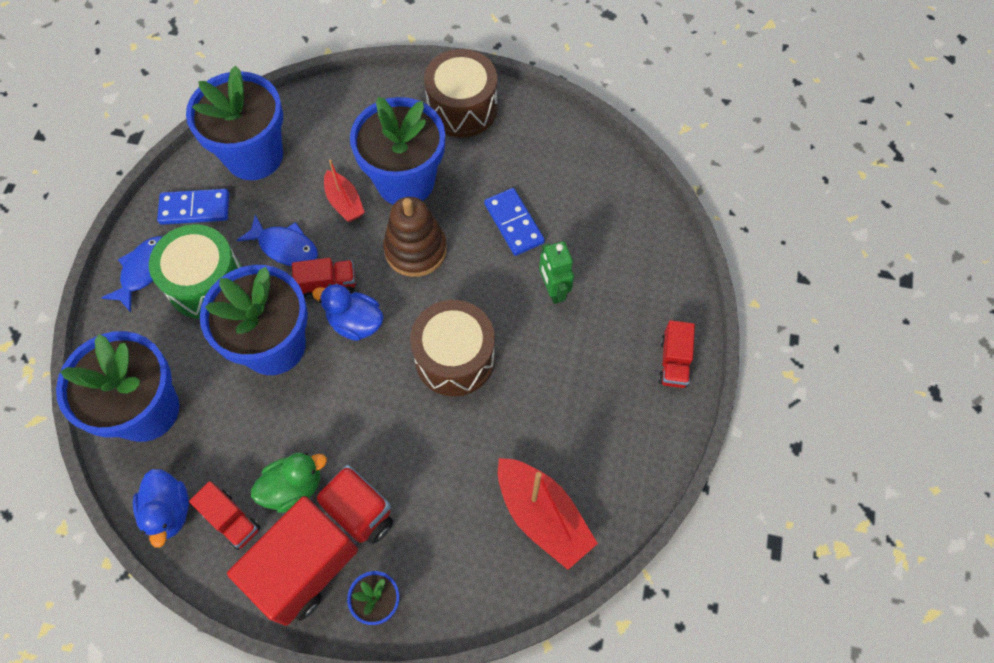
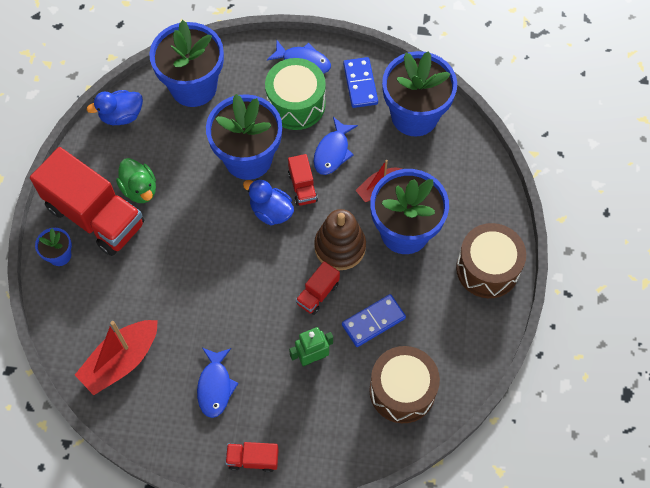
camera: 85 degrees right, 0 degrees up
(231, 520) = (116, 154): red truck -> red truck (317, 293)
(355, 323) = (271, 211): blue duck -> blue duck turned 75 degrees counterclockwise
(455, 358) = (245, 286): brown drum -> brown drum (402, 391)
(583, 400) = (215, 386): none -> blue fish

